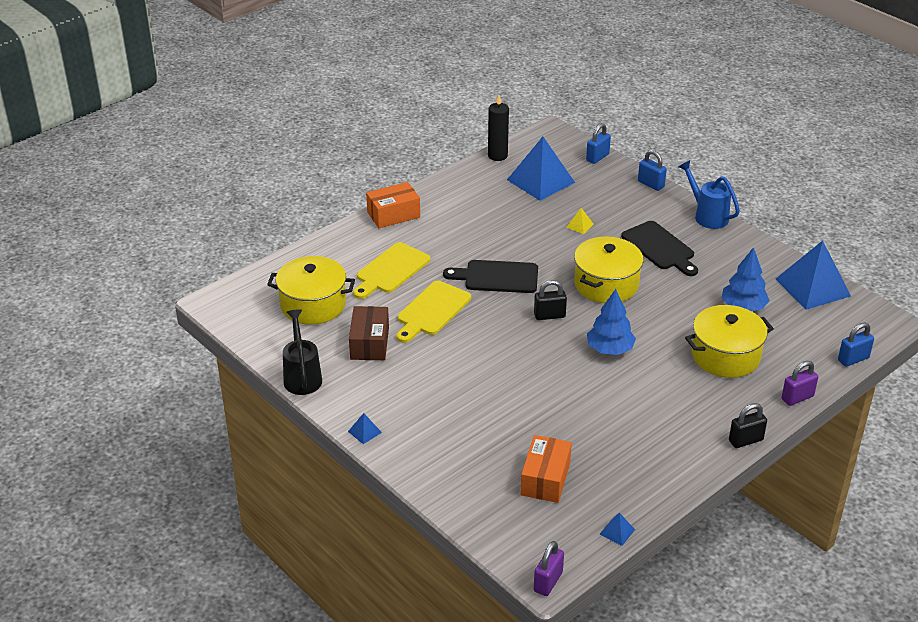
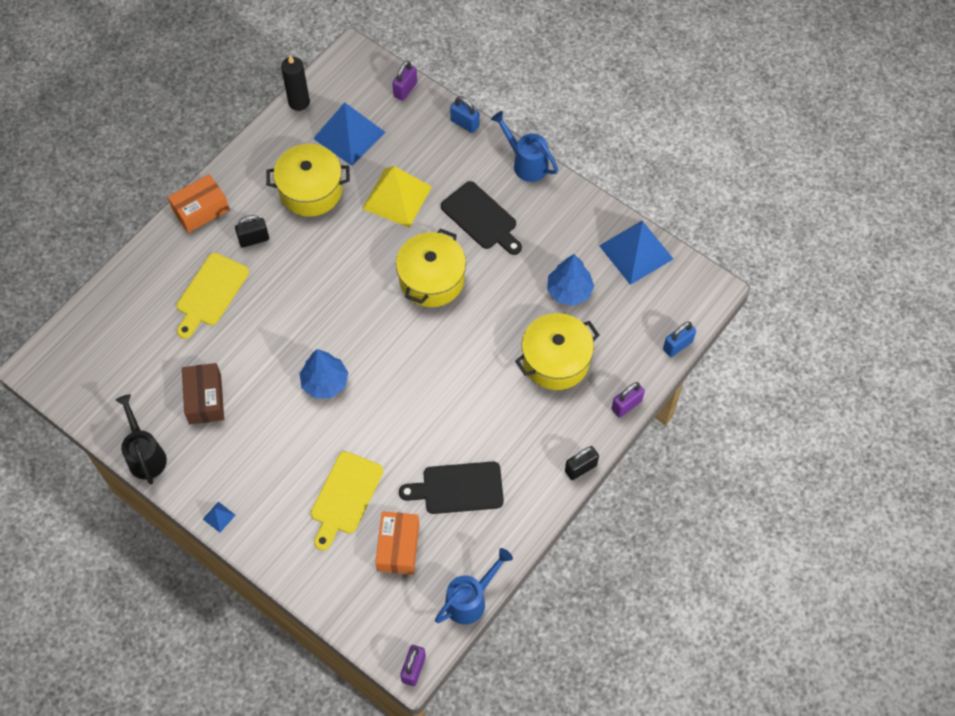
camera: 10 degrees left, 25 degrees up
(313, 304) = (139, 354): yellow pot -> yellow pot (311, 190)
(432, 311) = (261, 344): yellow cutting board -> yellow cutting board (345, 496)
(497, 277) = (321, 286): black cutting board -> black cutting board (458, 488)
(549, 315) = (379, 332): black padlock -> black padlock (254, 239)
(579, 225) = (397, 197): yellow pyramid -> yellow pyramid, size x2.48
(597, 157) = (405, 89): blue padlock -> purple padlock
(609, 349) = (443, 370): blue tree -> blue tree (325, 382)
(617, 532) = (470, 600): blue pyramid -> blue watering can

